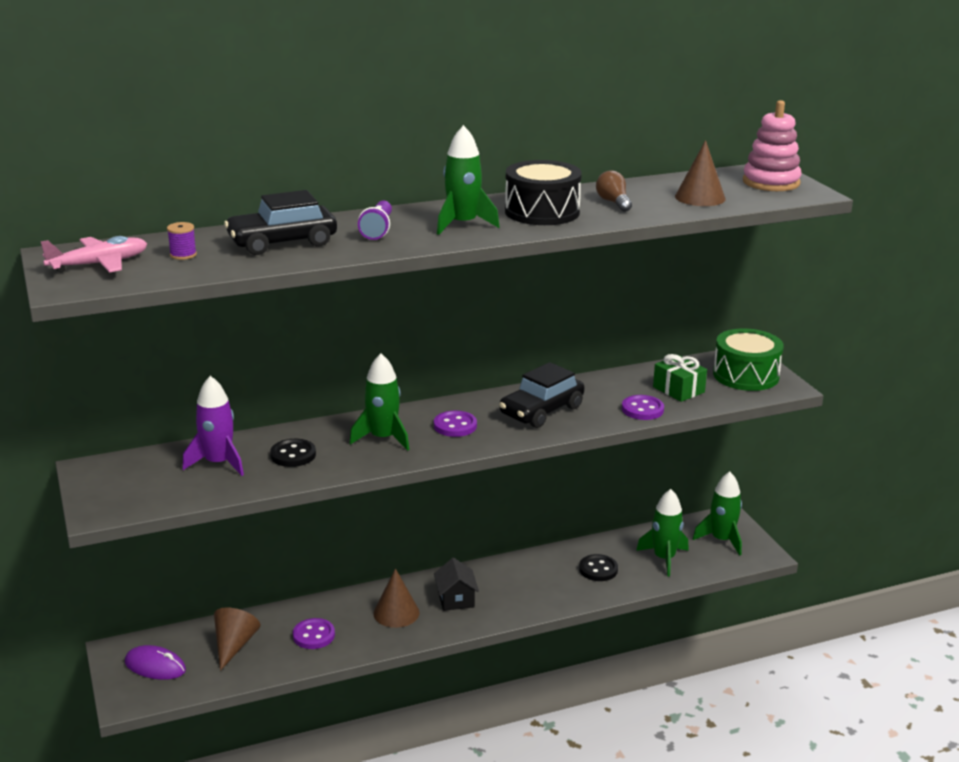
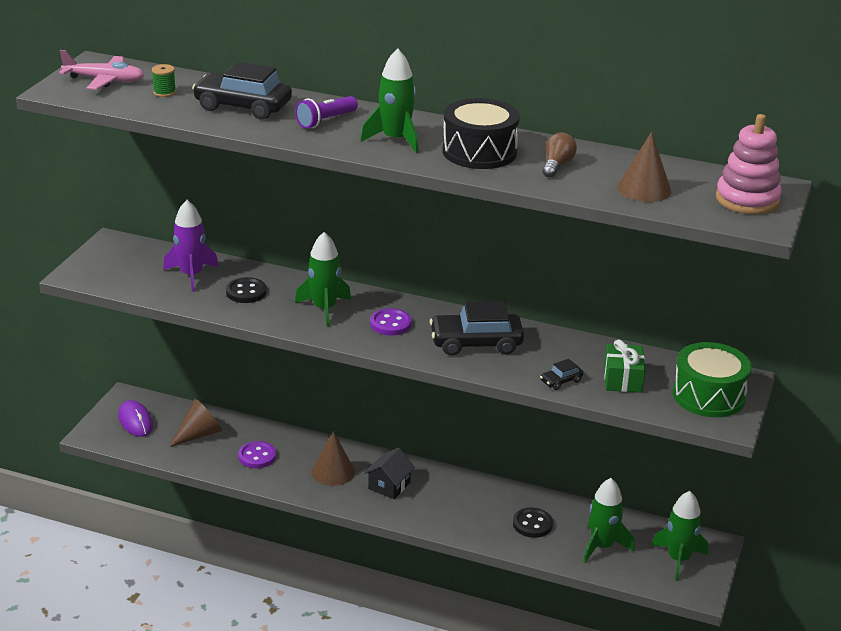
camera: 40 degrees right, 5 degrees up
(183, 255) = (164, 92): purple spool -> green spool
(642, 409) = (561, 381): purple button -> black car

